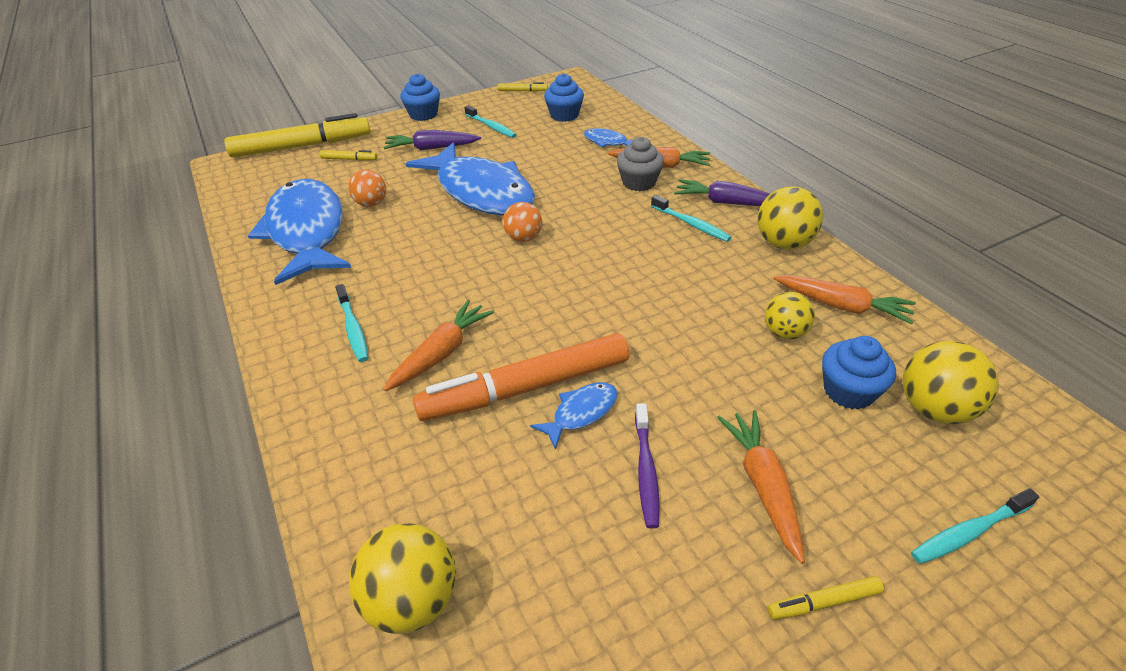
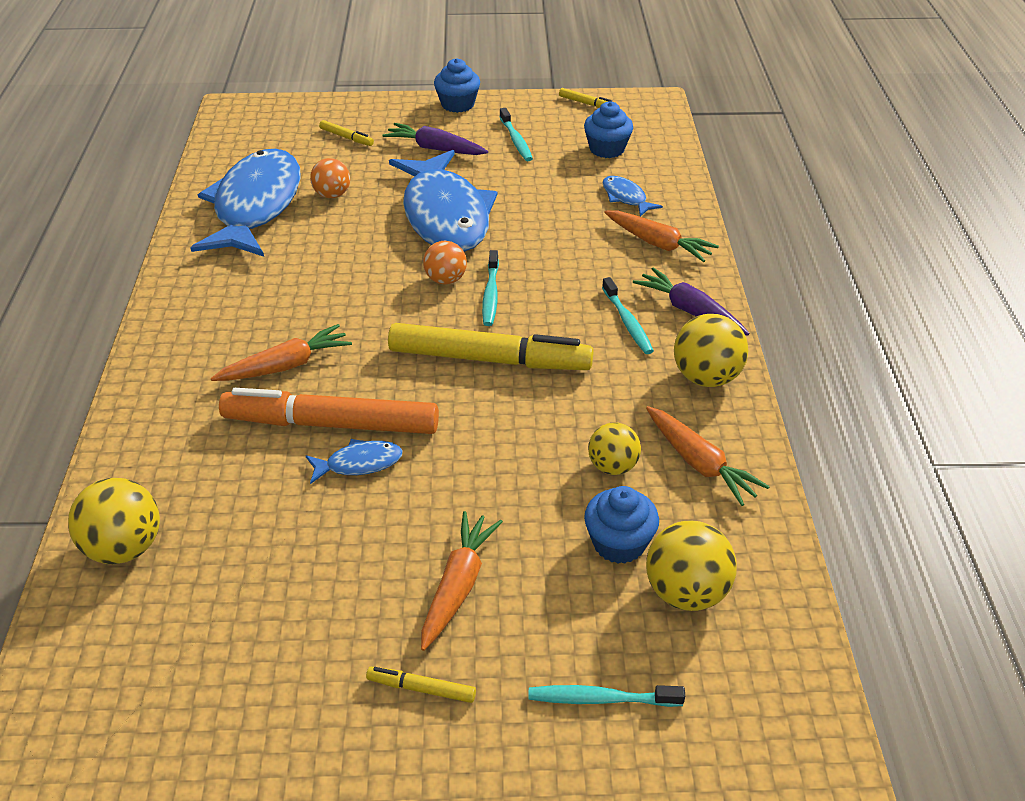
camera: 25 degrees right, 0 degrees up
(302, 146) = (313, 109): yellow marker -> yellow marker (489, 359)
(353, 328) = (230, 316): turquoise toothbrush -> turquoise toothbrush (491, 294)
(638, 182) = (615, 257): grey cupcake -> none
(646, 470) = (372, 531): purple toothbrush -> none

